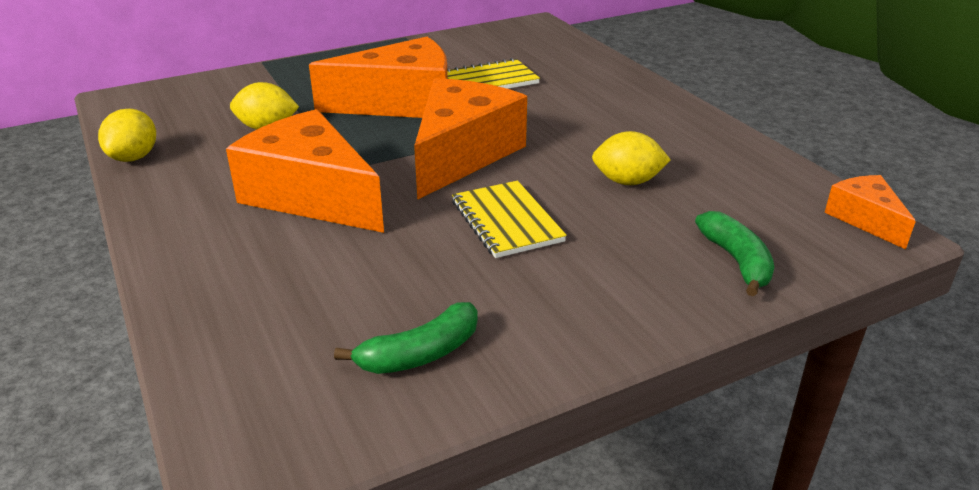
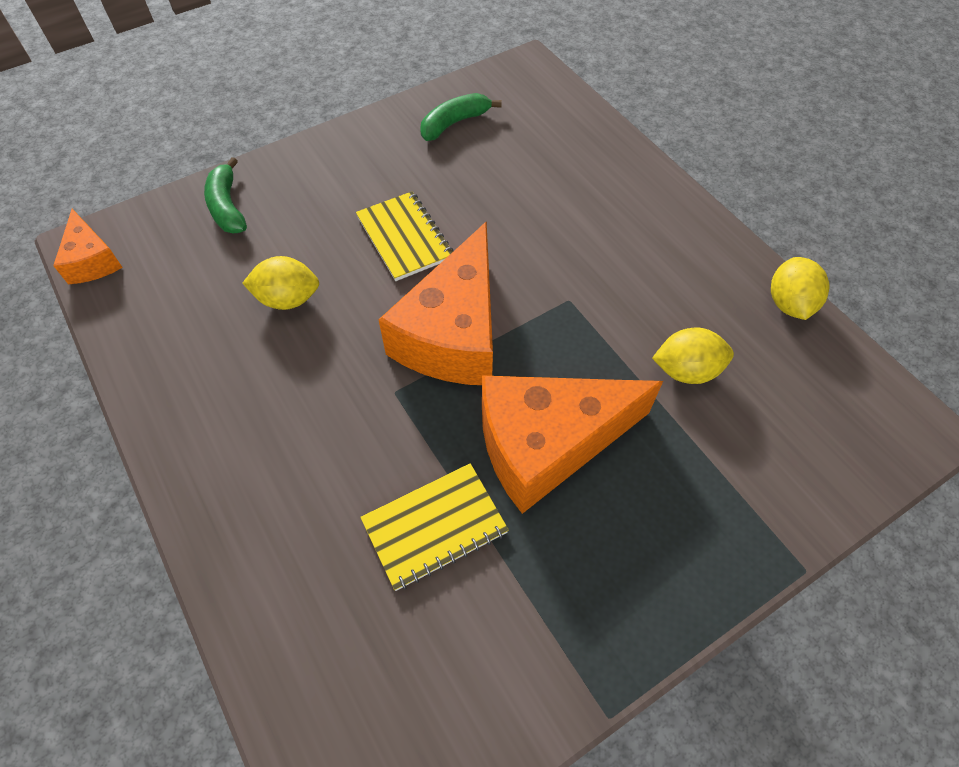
camera: 175 degrees right, 25 degrees up
(311, 195) = (582, 258): orange cheese -> none

